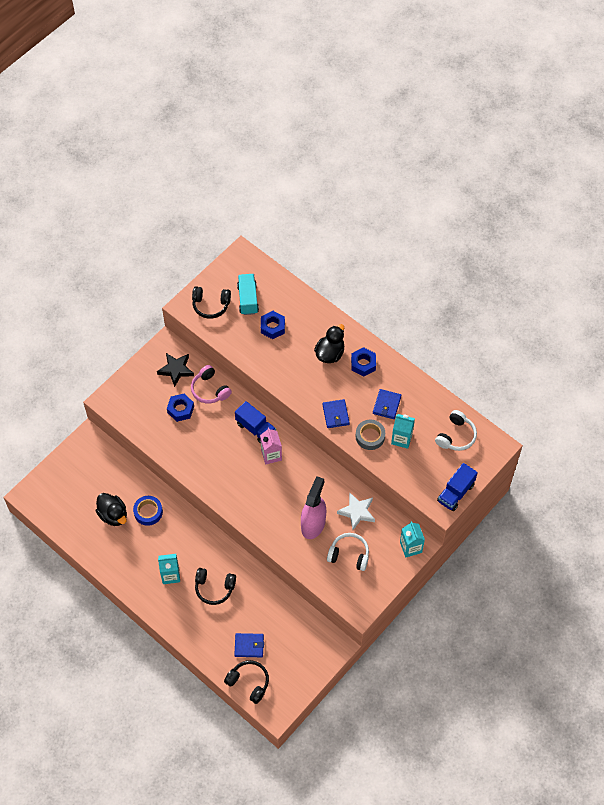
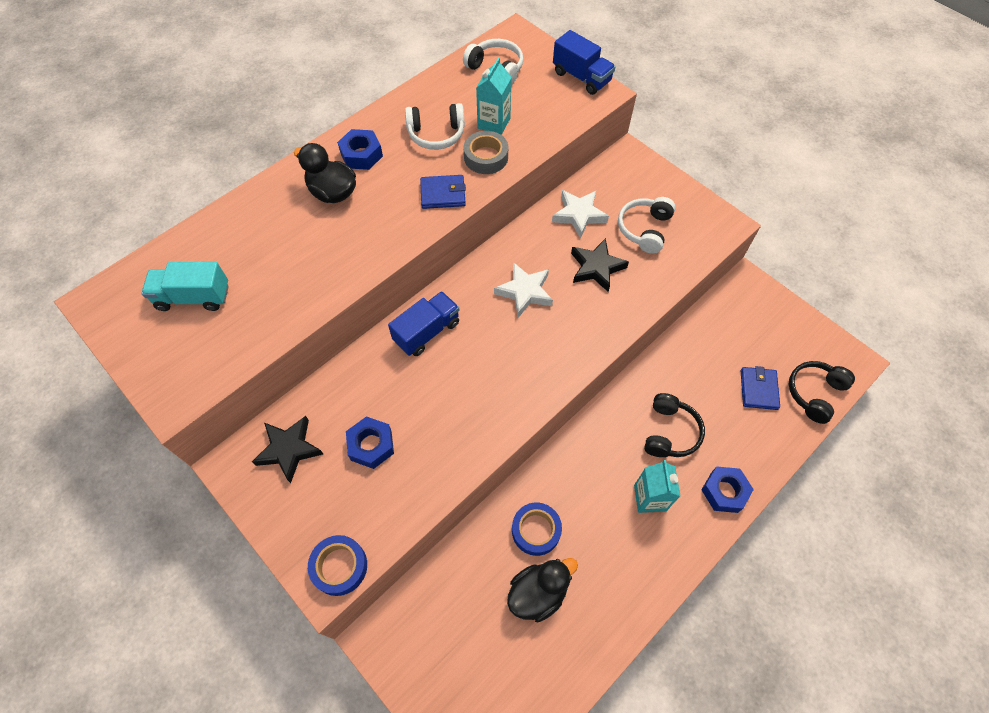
camera: 85 degrees left, 0 degrees up
(114, 405) = (339, 566): none -> blue tape
(210, 390) = (342, 396): pink headphones -> none
(211, 305) = (186, 356): black headphones -> none
(271, 455) = (477, 313): pink carton -> none
(272, 327) = (262, 264): blue nut -> blue nut (724, 492)
(290, 481) = (525, 292): none -> white star
(313, 524) = (596, 268): pink spray bottle -> black star
(386, 405) = (436, 134): blue wallet -> white headphones
(410, 547) = (632, 163): turquoise carton -> none

